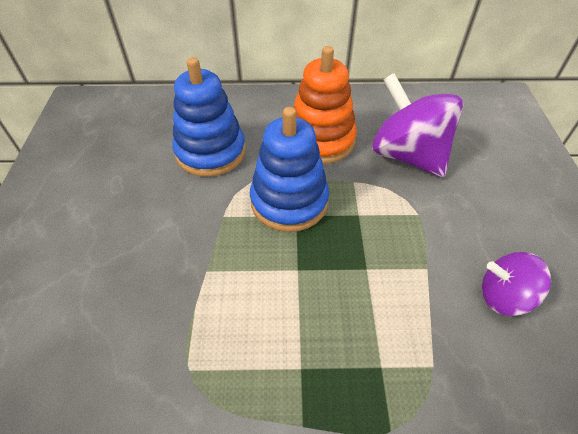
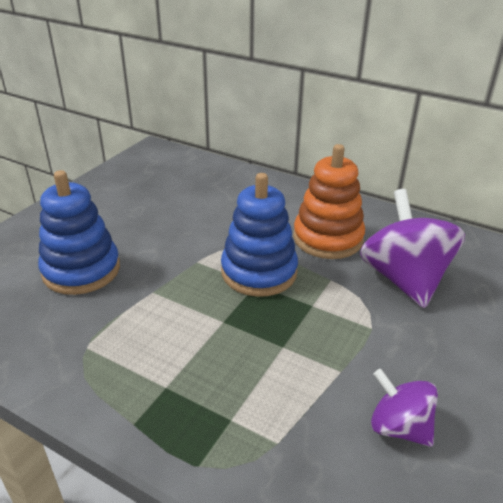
camera: 30 degrees right, 15 degrees down
(210, 152) = (225, 215): blue stacking toy -> blue stacking toy (81, 270)

